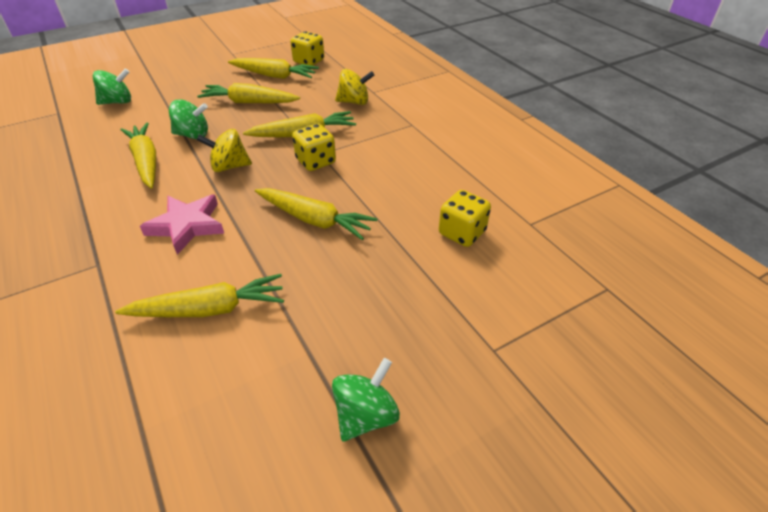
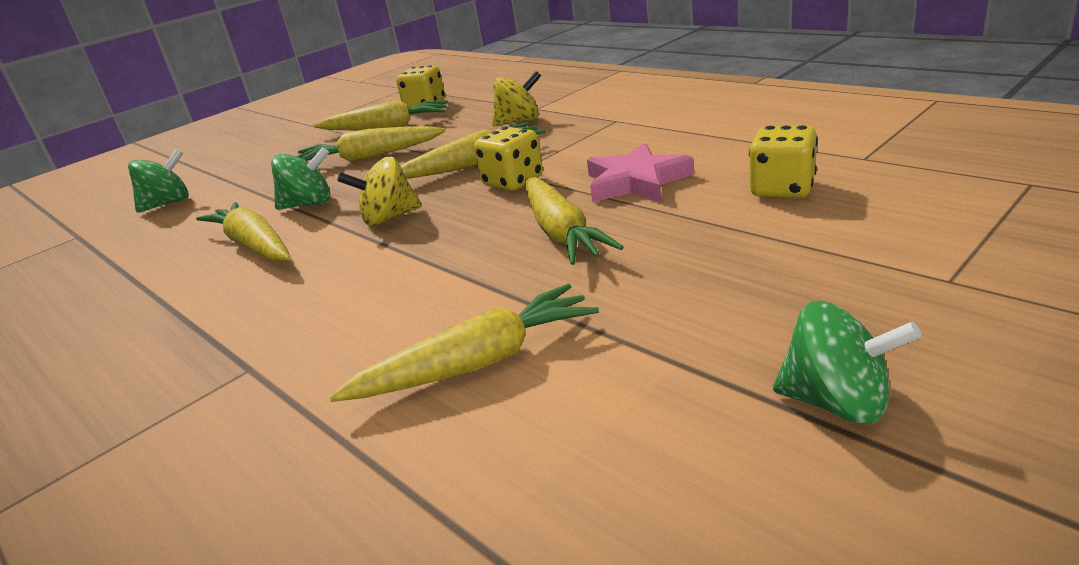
camera: 10 degrees left, 15 degrees down
(187, 225) = (369, 289): pink star -> pink star (636, 182)
(314, 220) = (561, 232): yellow carrot -> yellow carrot turned 60 degrees clockwise
(366, 415) = (837, 402): green spinning top -> green spinning top turned 90 degrees clockwise

